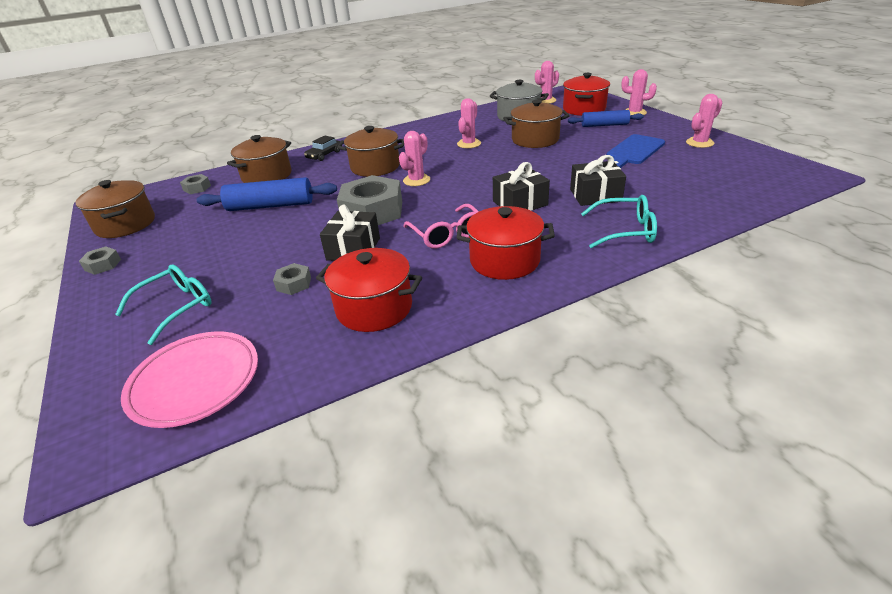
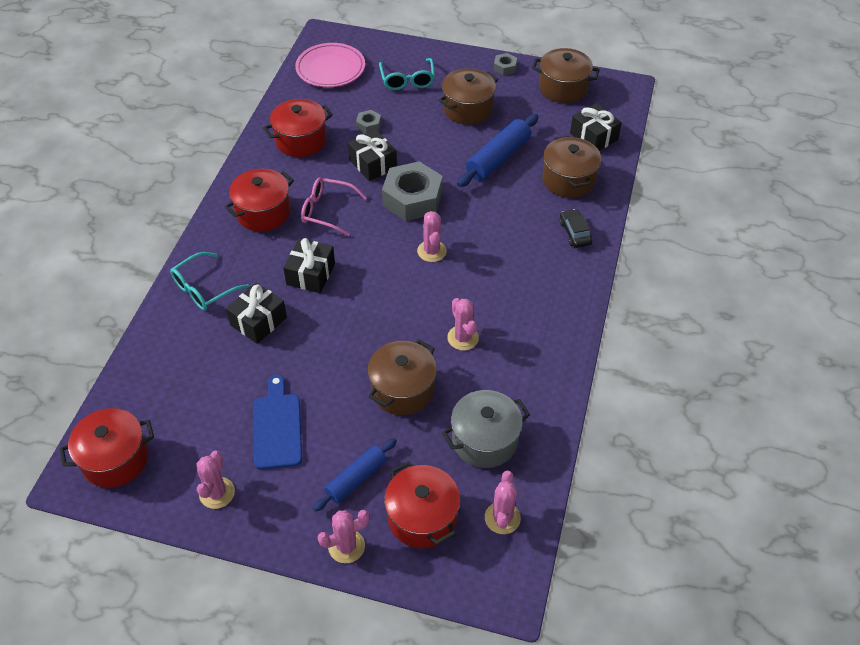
camera: 130 degrees right, 15 degrees up
(197, 188) = (593, 137): grey nut -> black gift
(375, 167) = (496, 246): brown pot -> brown pot (467, 109)
(774, 173) = (115, 459): none -> red pot

